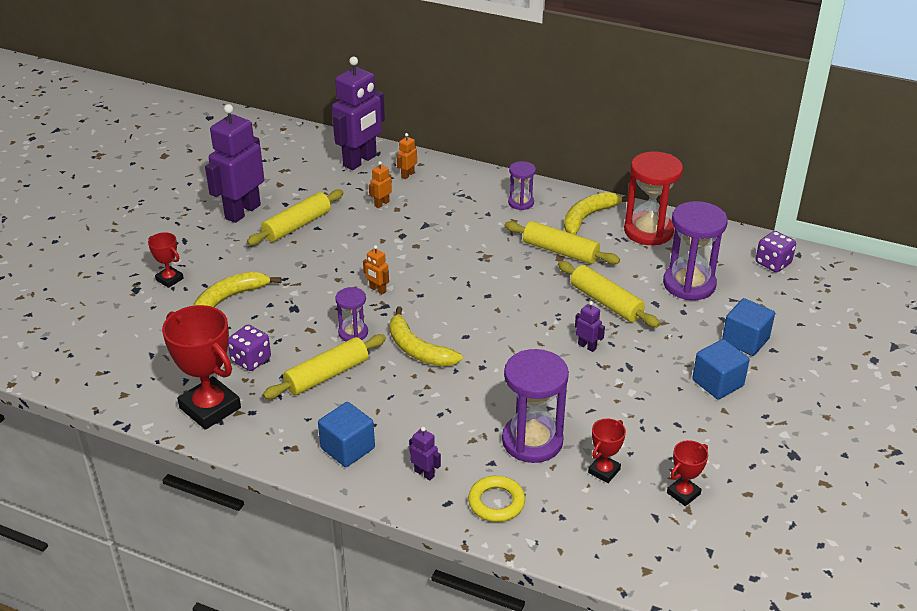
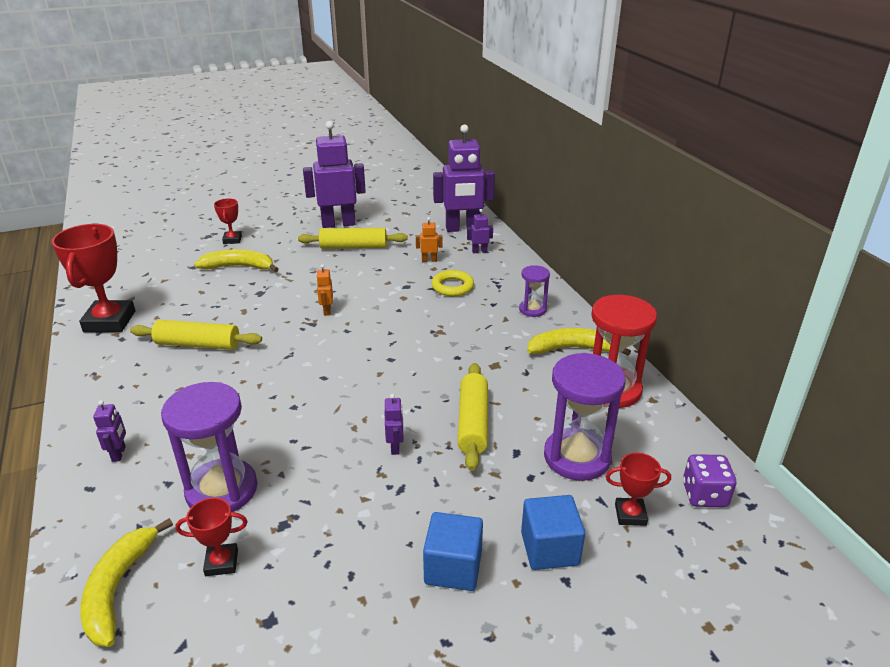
camera: 45 degrees right, 5 degrees down
(251, 360) = (181, 308): purple dice -> none
(347, 448) = (117, 399): blue cube -> none
(353, 333) = (262, 328): purple hourglass -> none
(407, 175) = (479, 251): orange robot -> purple robot
(417, 349) = (278, 365): yellow banana -> yellow banana (118, 588)
(496, 502) = (113, 516): yellow ring -> yellow ring (452, 287)
(560, 251) = (503, 361): yellow rolling pin -> none
(683, 493) = (240, 647): red trophy -> red trophy (630, 515)

